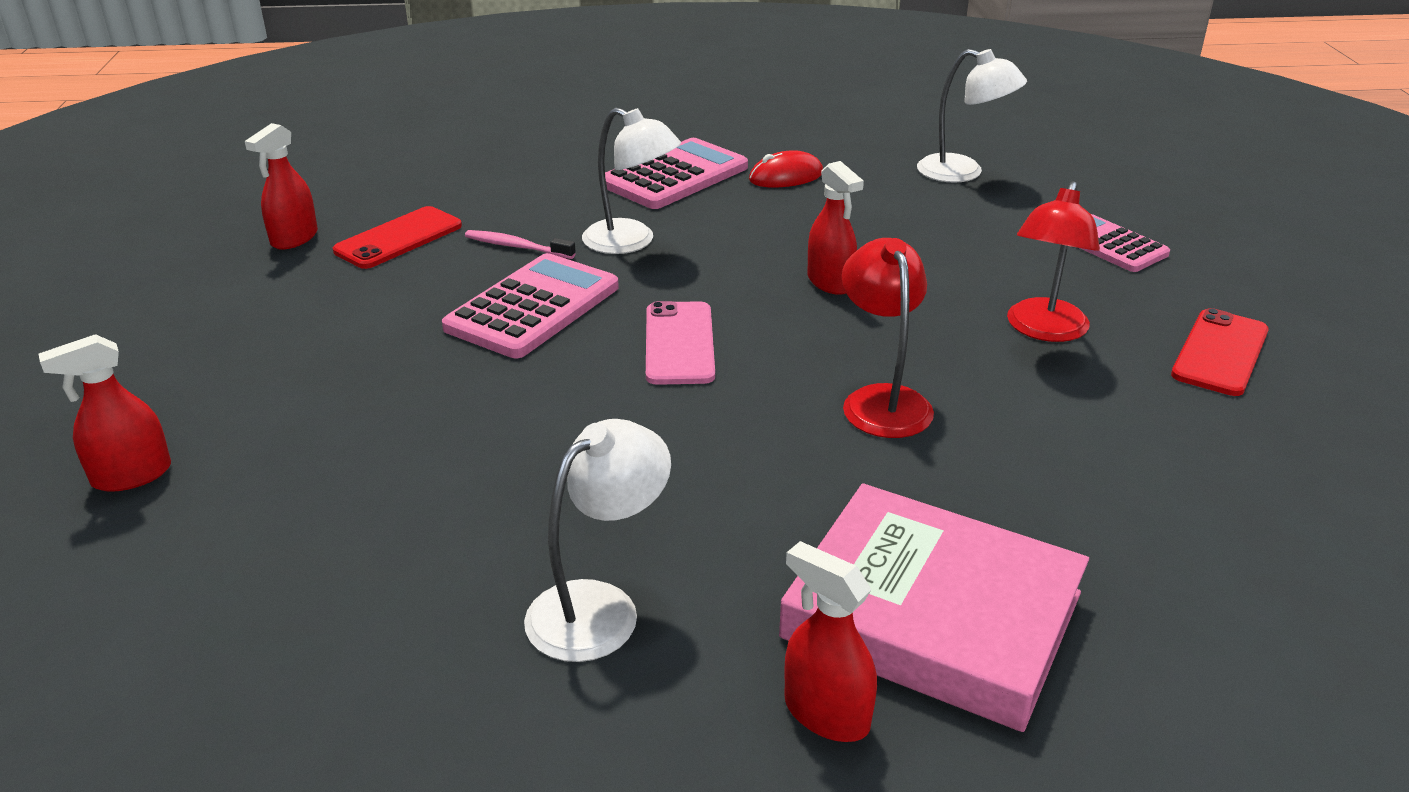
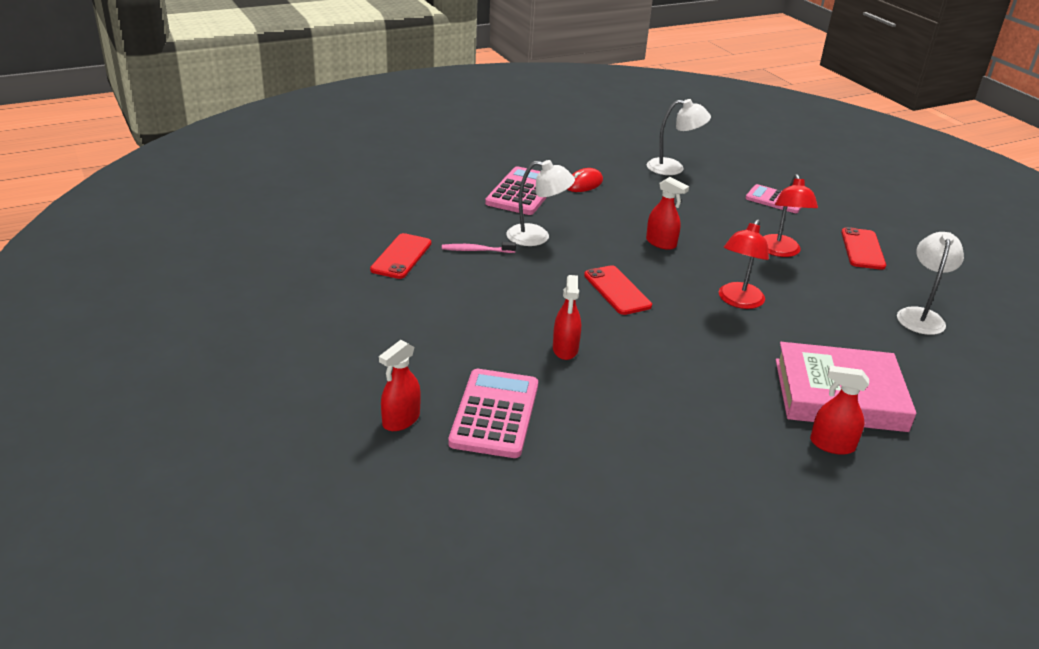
camera: 25 degrees left, 0 degrees up
(294, 238) = (336, 267): red spray bottle -> red spray bottle (565, 349)
(533, 307) = (521, 284): pink calculator -> pink calculator (495, 414)
(599, 607) = (701, 426): white lamp -> white lamp (920, 316)
(679, 343) = (617, 290): pink phone -> red phone
(882, 400) = (738, 301): red lamp -> red lamp turned 120 degrees counterclockwise

